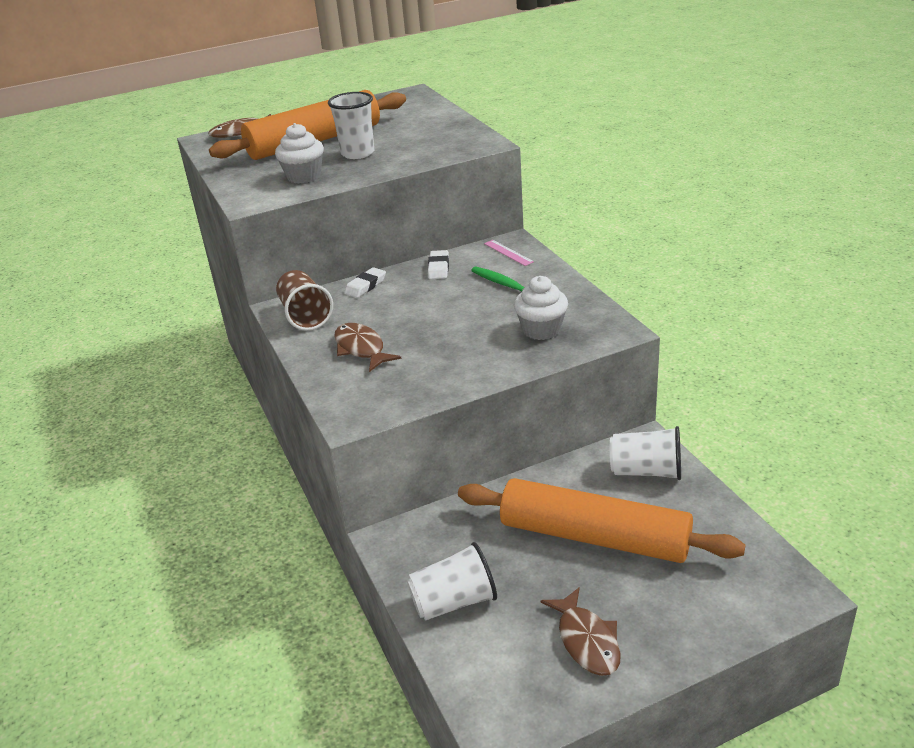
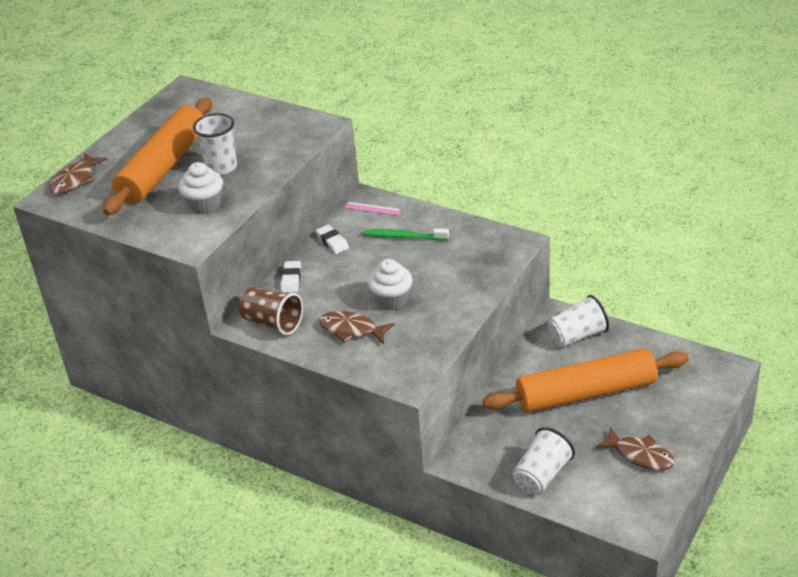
camera: 35 degrees left, 5 degrees up
(541, 330) = (466, 262): white cupcake -> white cupcake (392, 300)

